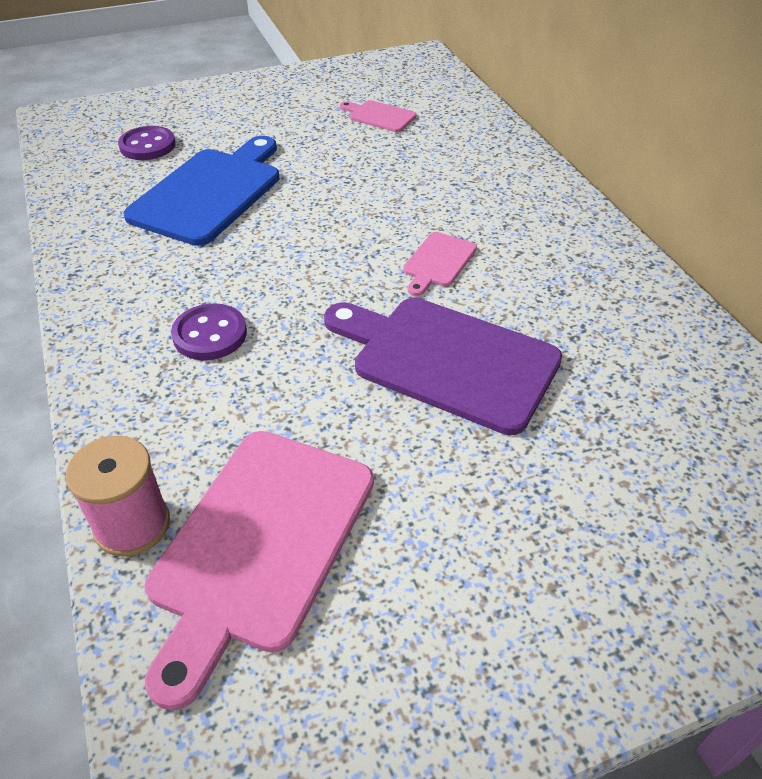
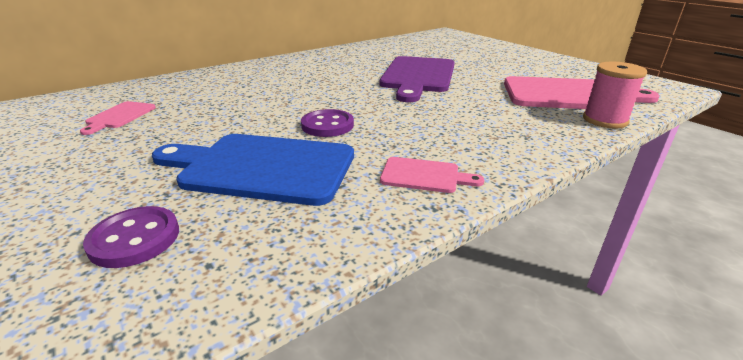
camera: 105 degrees left, 15 degrees down
(210, 334) = (453, 129): purple button -> purple button (327, 125)
(438, 262) = (336, 83): pink cutting board -> pink cutting board (424, 176)

